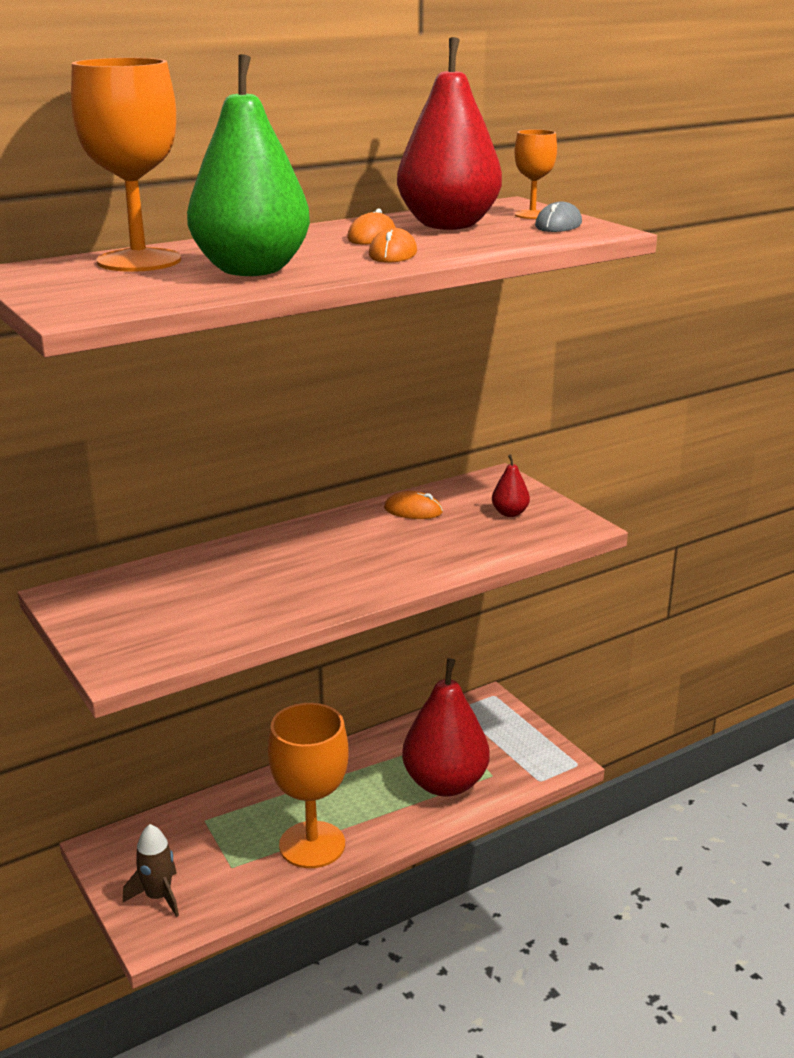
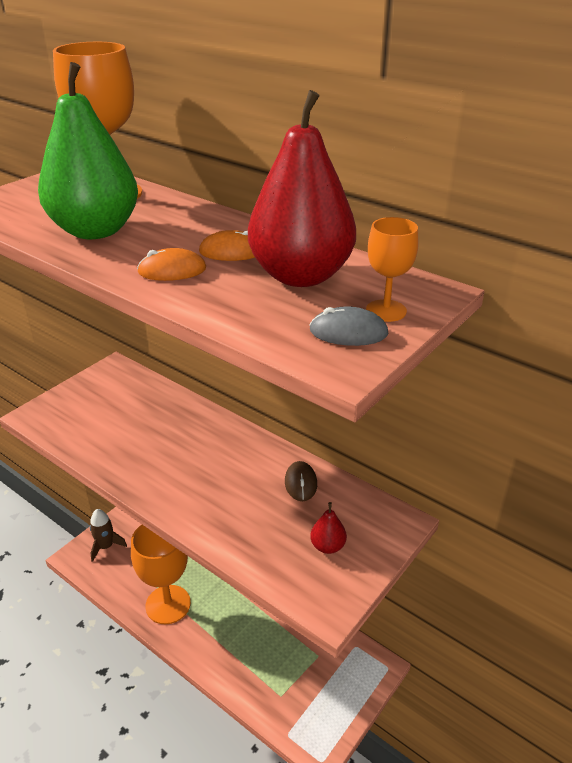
camera: 70 degrees right, 10 degrees up
(413, 510) = (301, 483): orange mouse -> brown mouse
(445, 783) = (258, 665): red pear -> none

